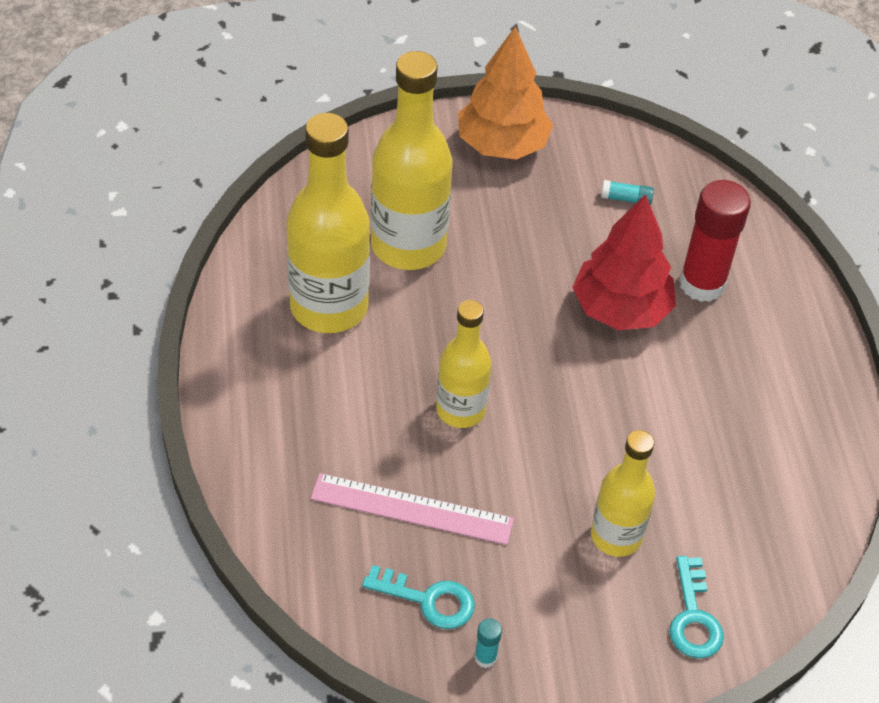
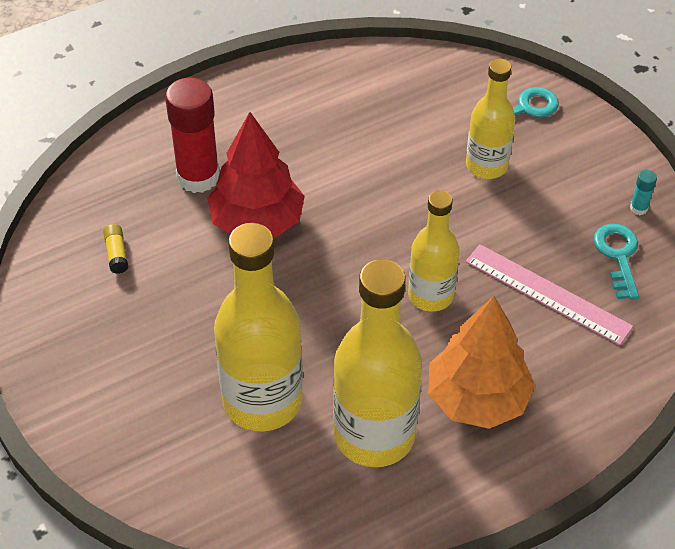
camera: 110 degrees left, 0 degrees up
(412, 509) = (547, 294): pink ruler -> pink ruler turned 45 degrees counterclockwise
(502, 145) = (84, 371): orange tree -> orange tree (477, 399)
(626, 199) = (116, 254): turquoise glue stick -> yellow glue stick

